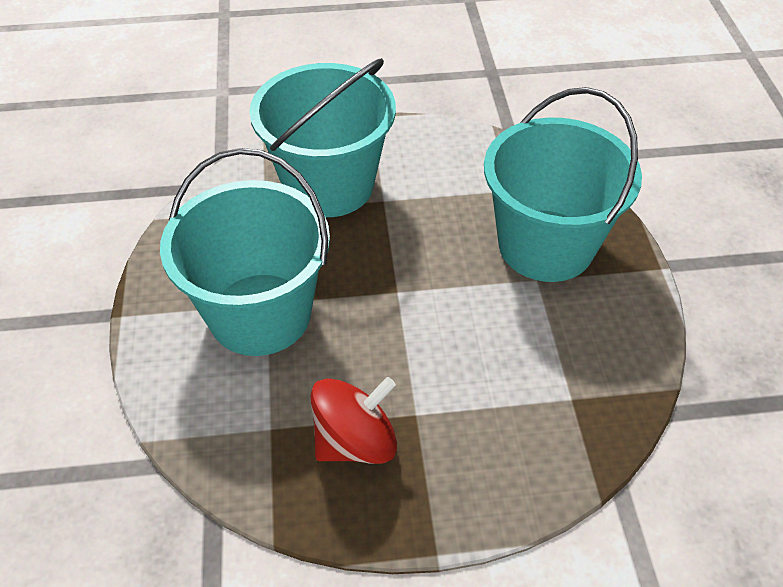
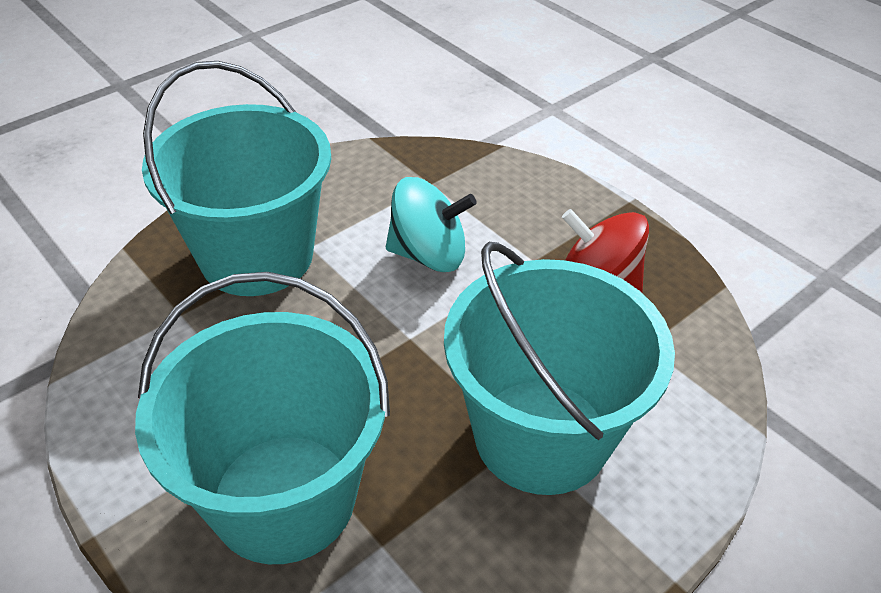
camera: 125 degrees left, 5 degrees down
(475, 346) = (428, 254): none -> turquoise spinning top

